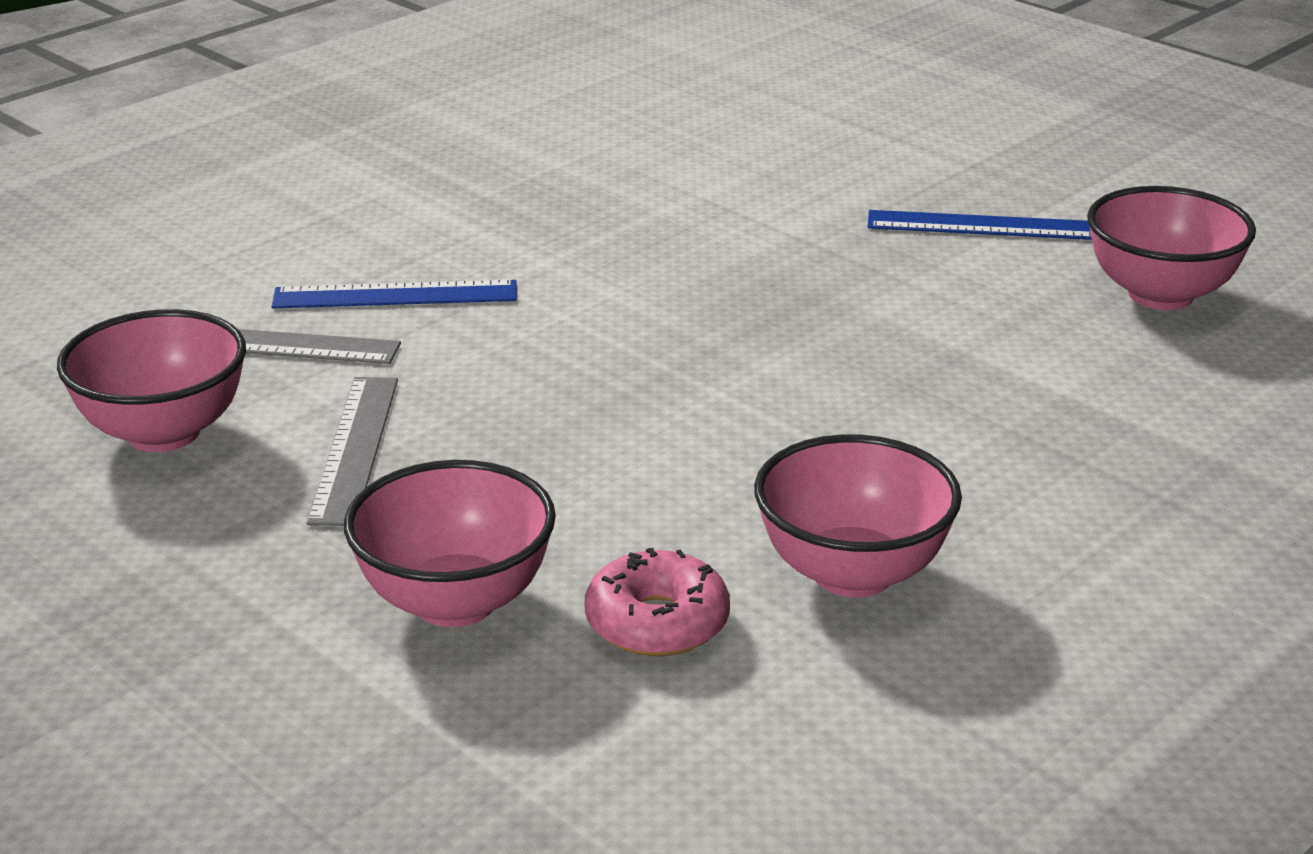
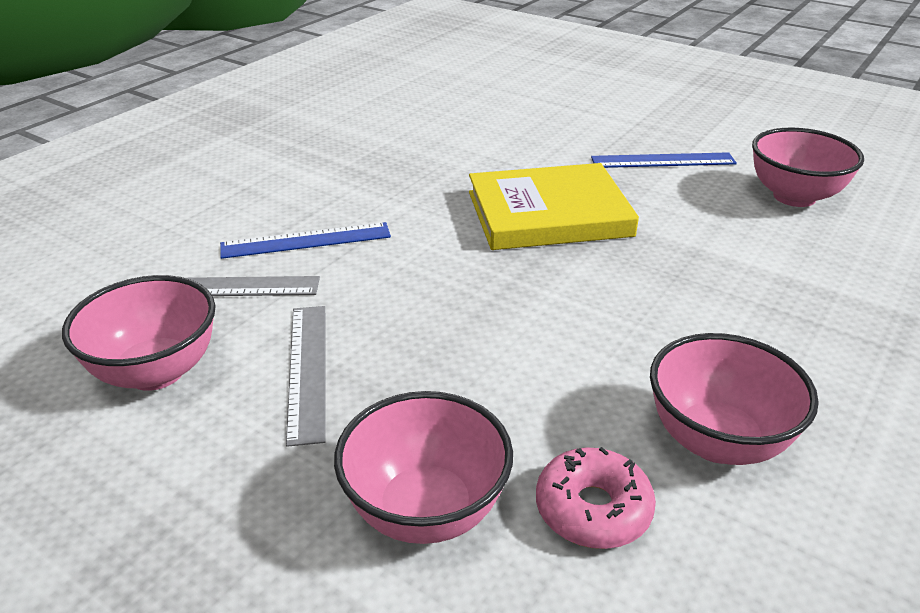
camera: 10 degrees left, 5 degrees up
(762, 288) = (548, 214): none -> yellow book

